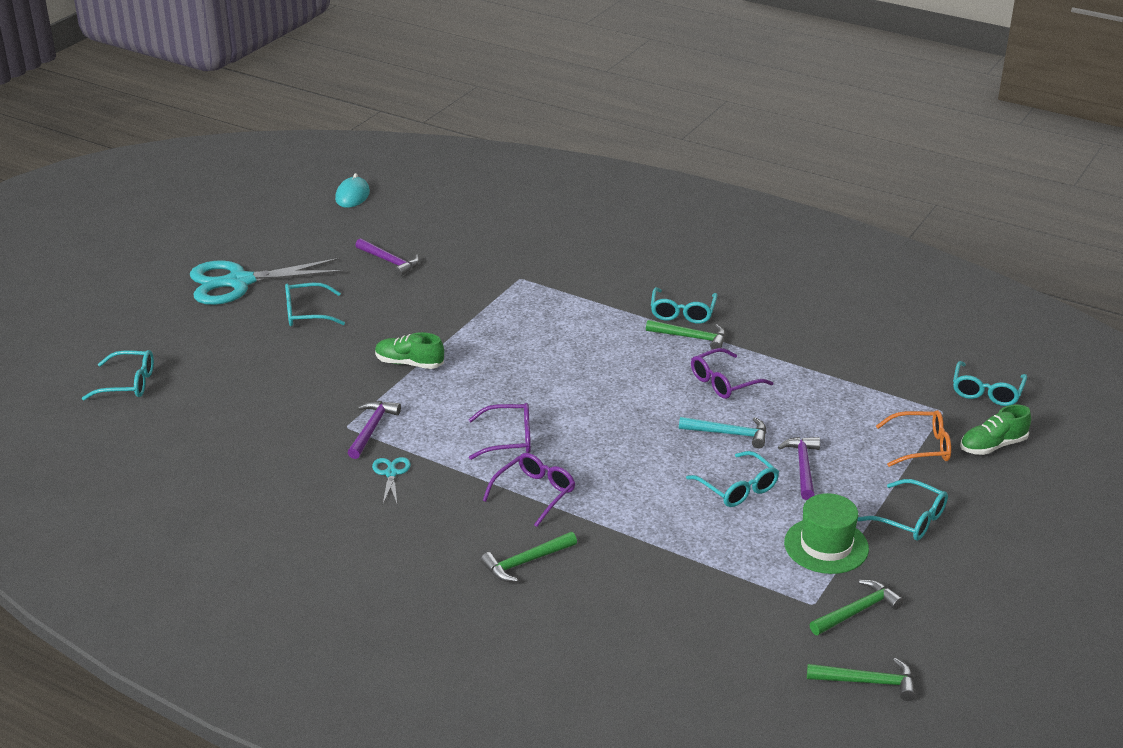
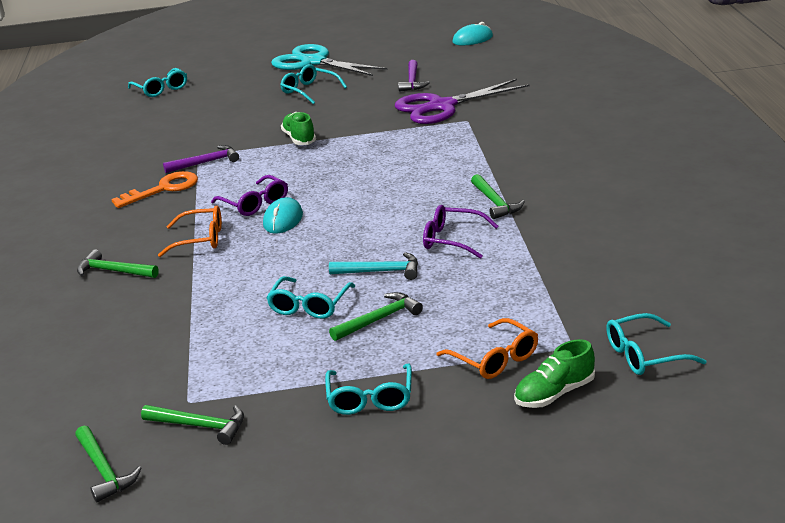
camera: 55 degrees right, 5 degrees down
(391, 473) = (163, 189): turquoise scissors -> orange key
(471, 274) = (442, 106): none -> purple scissors
(534, 493) = (200, 239): purple glasses -> orange glasses
(565, 438) = (283, 220): none -> turquoise mouse
(682, 312) = (525, 185): turquoise glasses -> none
(729, 434) = (381, 272): turquoise hammer -> turquoise hammer turned 60 degrees counterclockwise
(803, 467) = (379, 319): purple hammer -> green hammer
(826, 546) = (278, 375): green hat -> none
(992, 446) = (554, 394): green shoe -> green shoe turned 60 degrees counterclockwise

